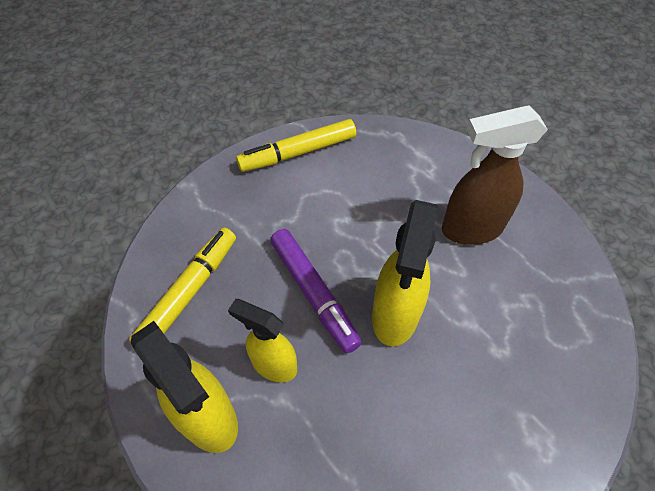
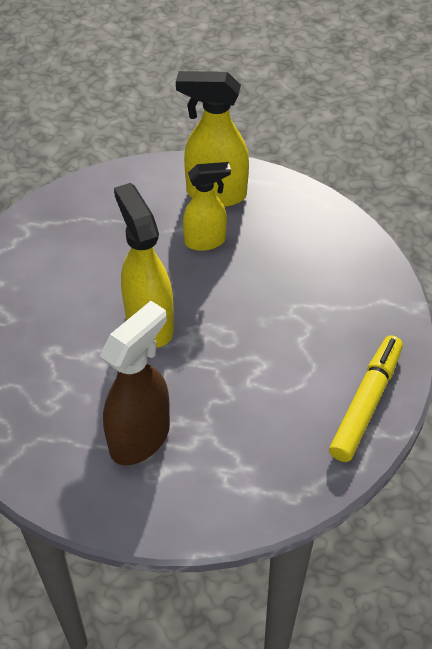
camera: 140 degrees right, 5 degrees down
(189, 292) = (312, 241): yellow marker -> none
(314, 293) = (224, 298): purple marker -> none

